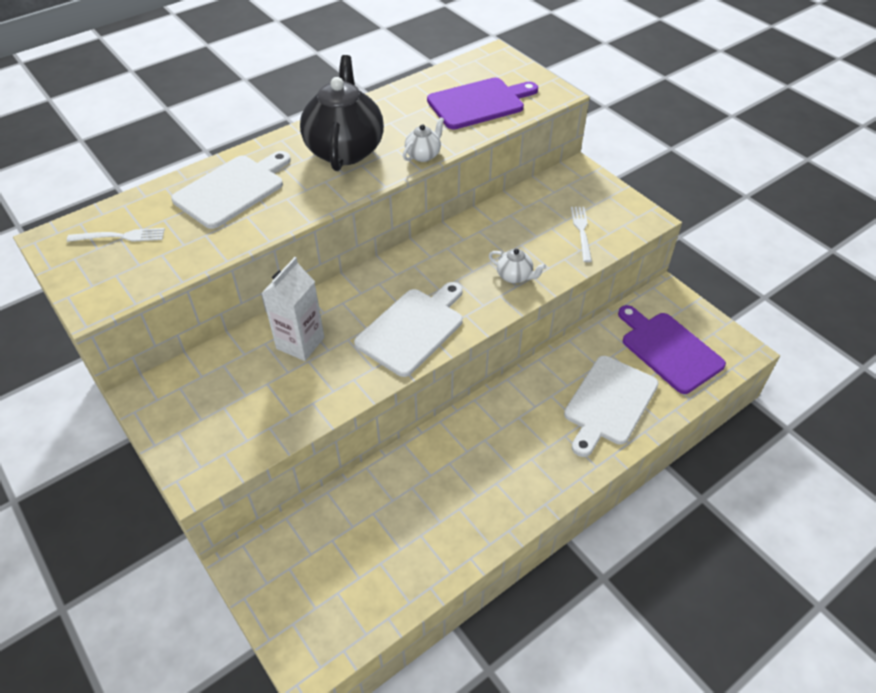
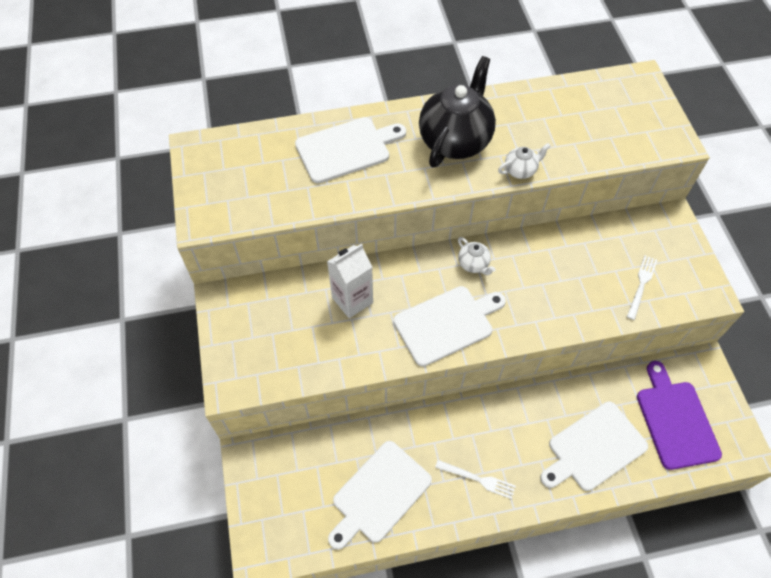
camera: 25 degrees right, 10 degrees up
(120, 236) = (244, 164): white fork -> white fork (478, 479)
(415, 538) = (379, 494): none -> white cutting board
(479, 103) = (598, 130): purple cutting board -> none
(515, 276) = (557, 307): white teapot -> white teapot (473, 264)

